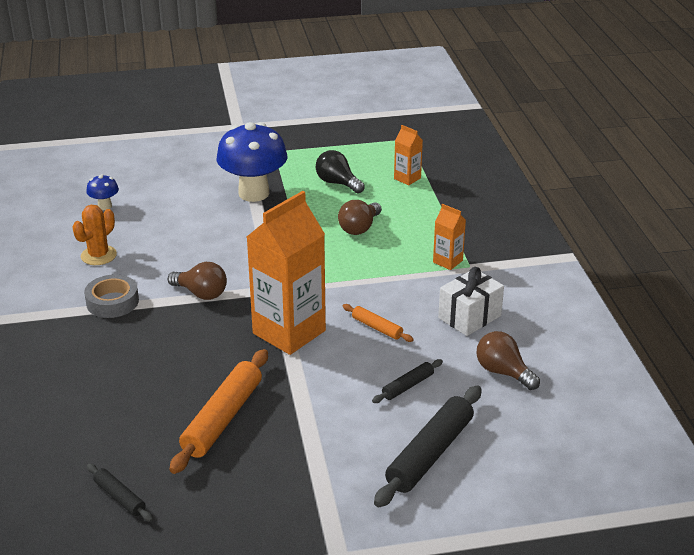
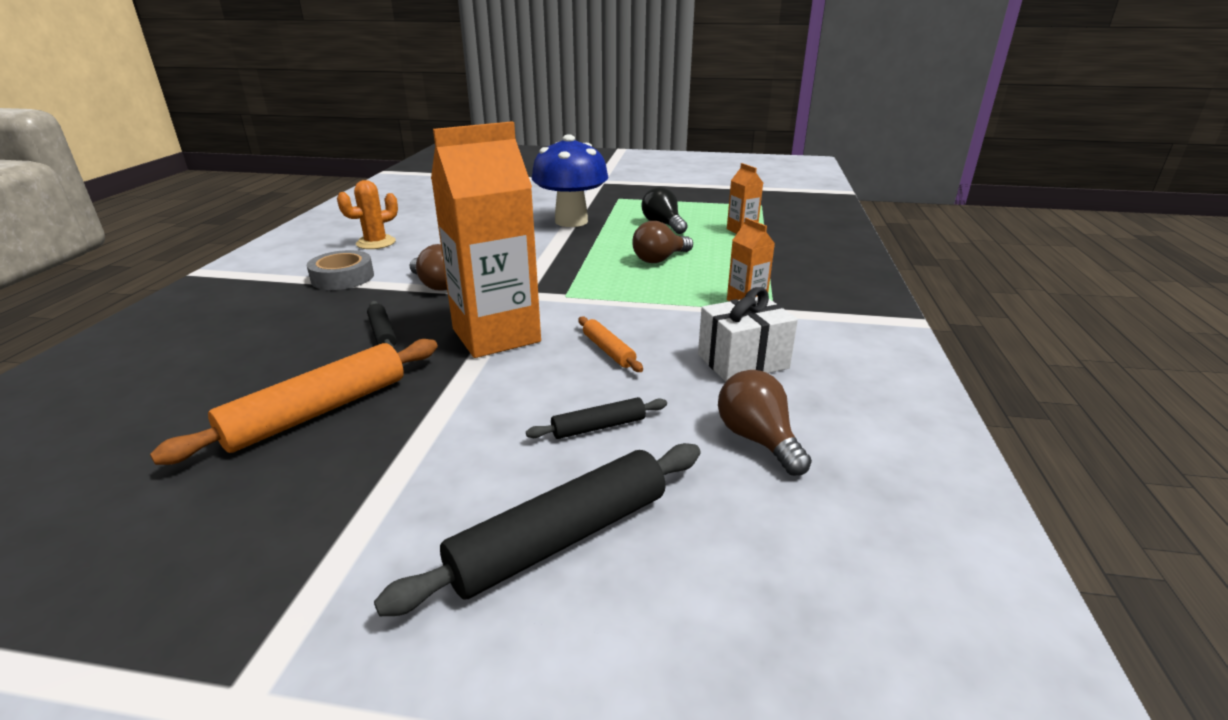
camera: 20 degrees right, 5 degrees down
(104, 206) = (424, 213): blue mushroom -> none
(120, 497) = (73, 481): black rolling pin -> black rolling pin (382, 333)

